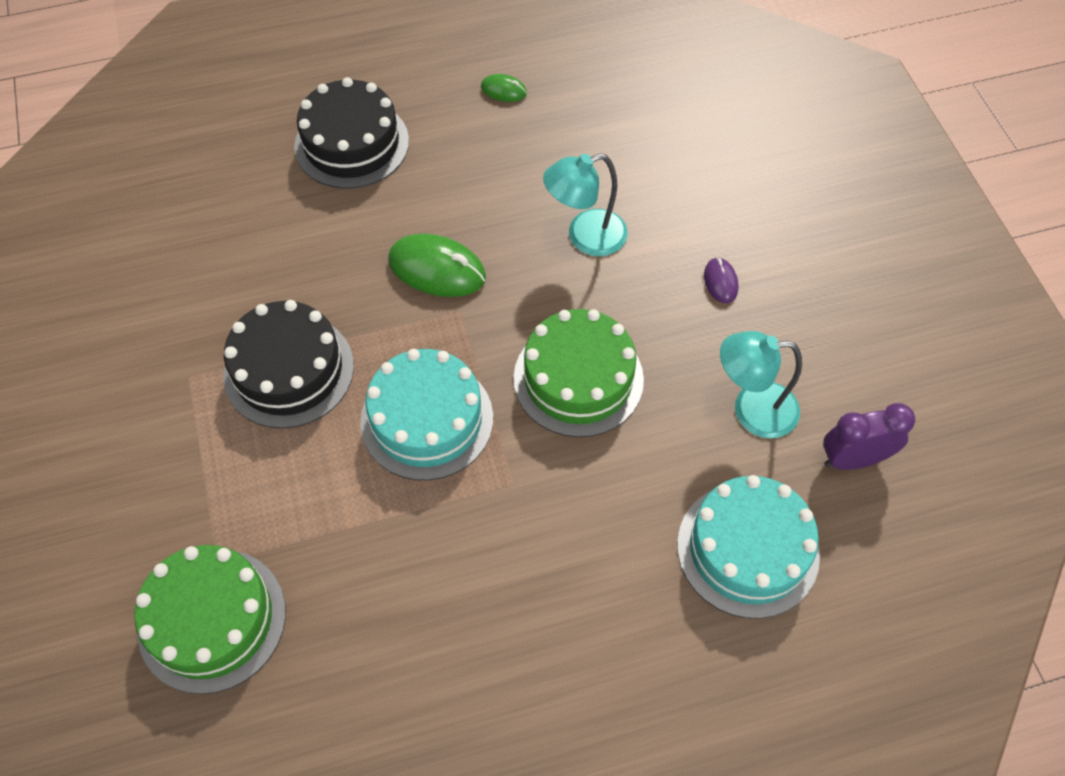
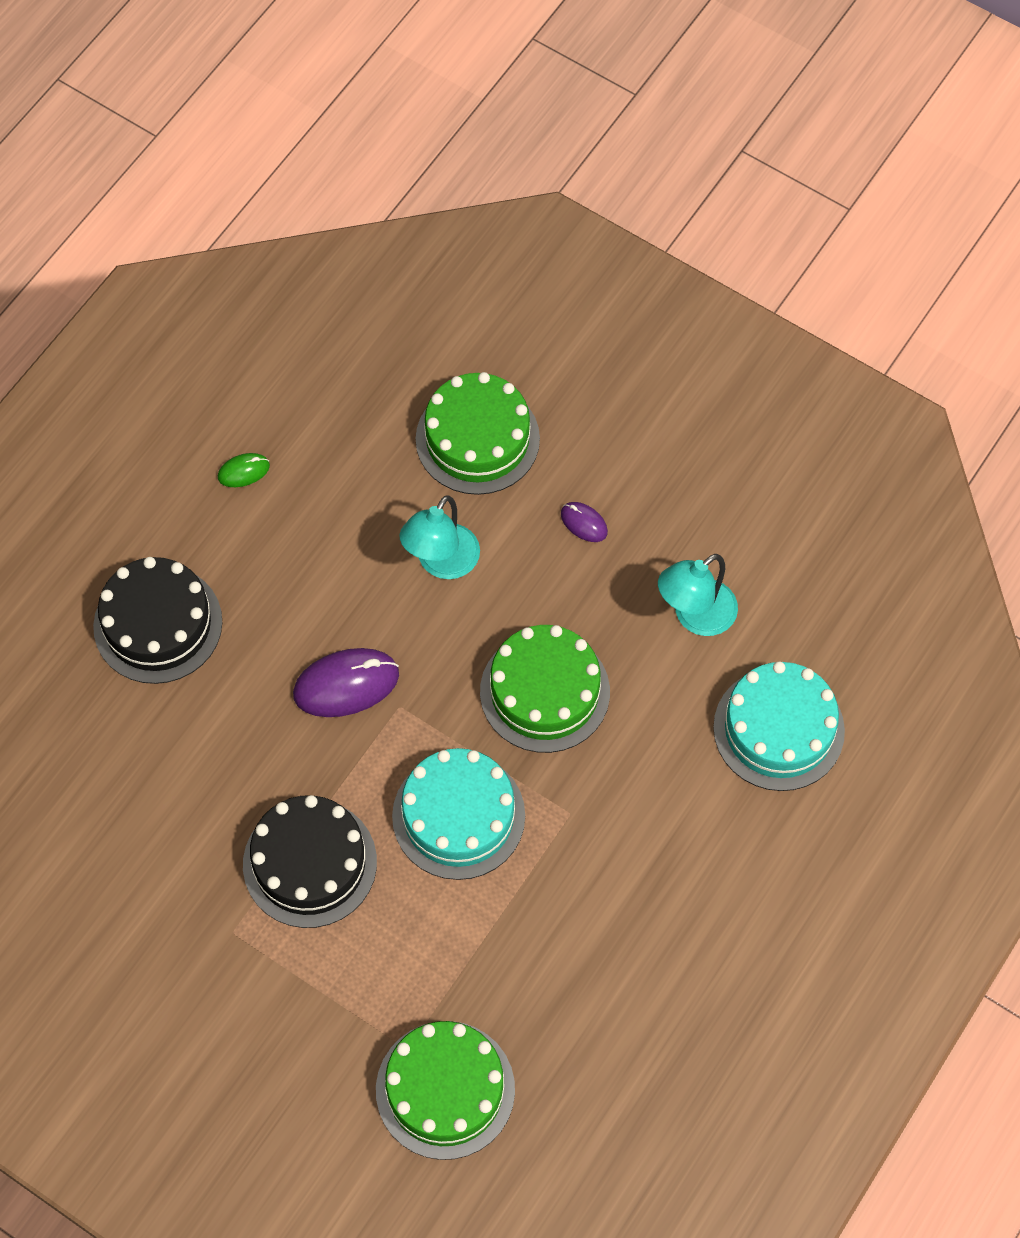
camera: 40 degrees left, 5 degrees up
(437, 269) = (346, 685): green mouse -> purple mouse
(690, 174) = (477, 439): none -> green cake
(853, 459) = (798, 600): purple clock -> none

